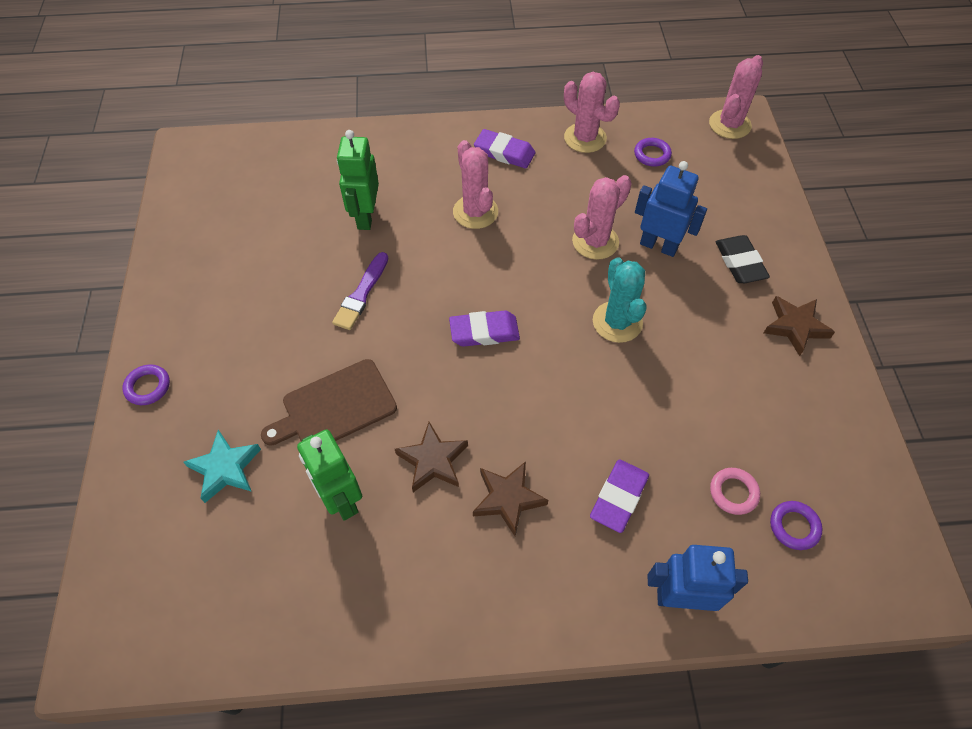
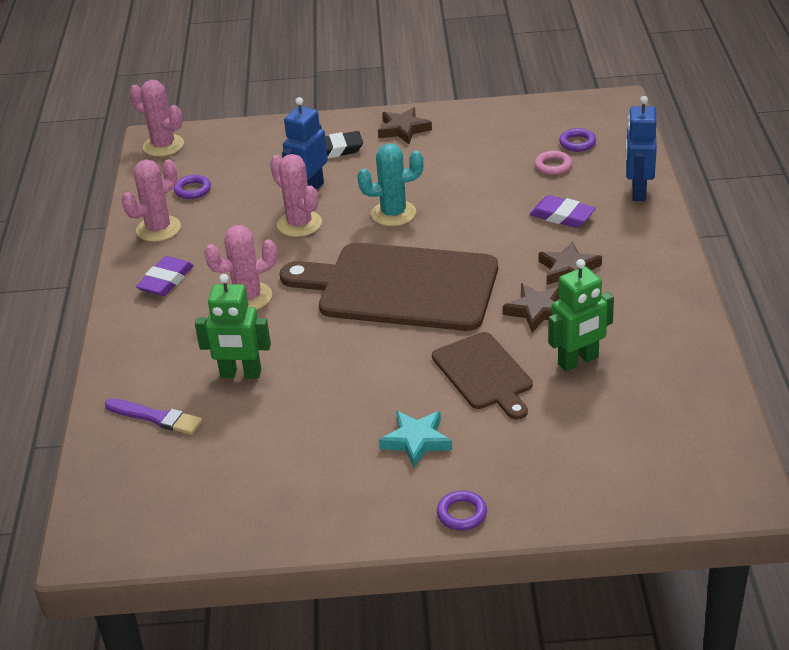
camera: 85 degrees left, 20 degrees down
(225, 468) = (554, 439): turquoise star -> turquoise star (416, 441)
(361, 294) = (348, 368): purple brush -> purple brush (156, 417)
(484, 332) = (400, 287): purple eraser -> brown cutting board

